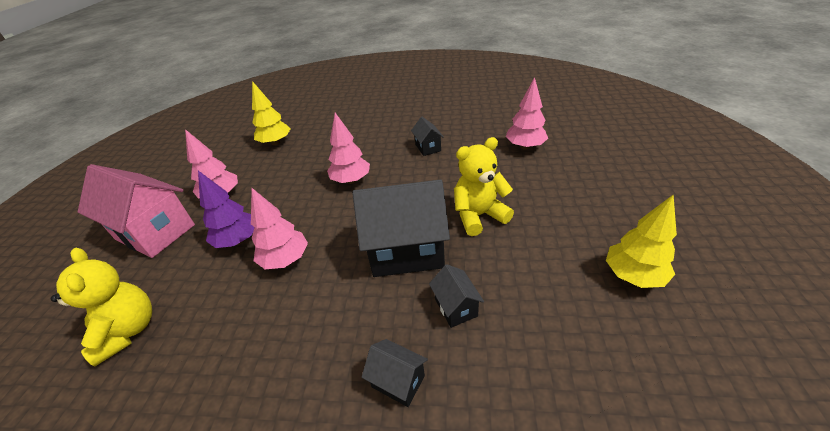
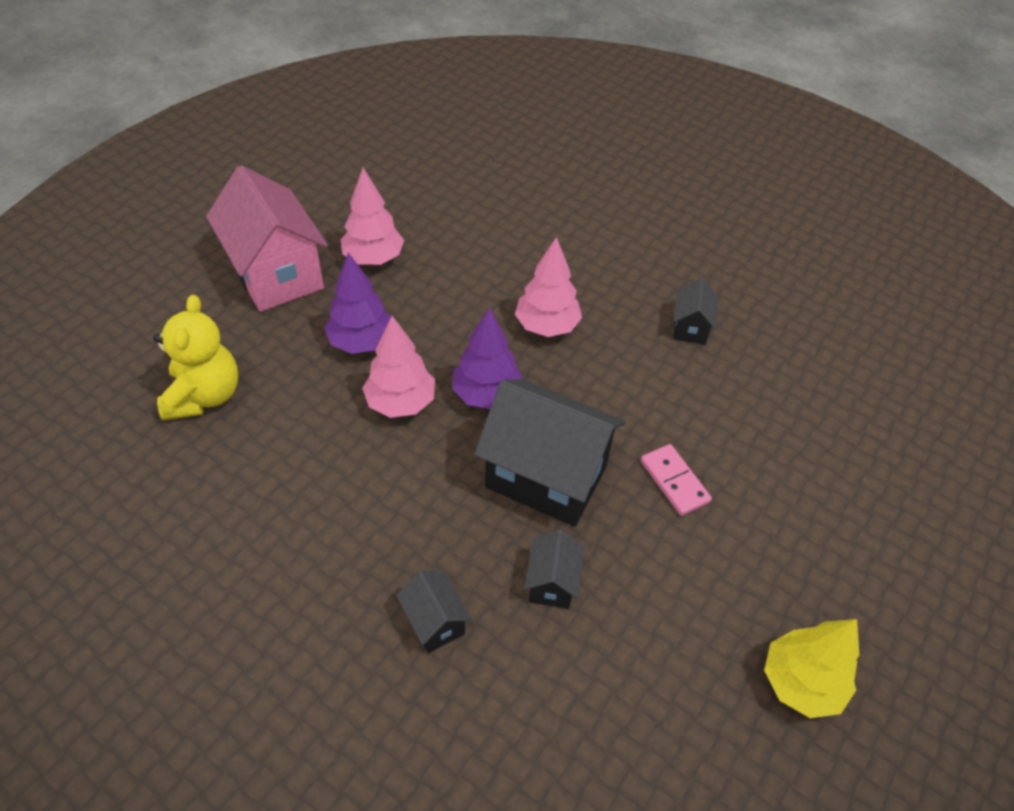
camera: 25 degrees right, 10 degrees up
(276, 142) = (485, 199): yellow tree -> none
(339, 228) = (486, 395): none -> purple tree
(479, 215) = (674, 481): yellow teddy bear -> pink domino
(525, 146) = (837, 408): pink tree -> none

